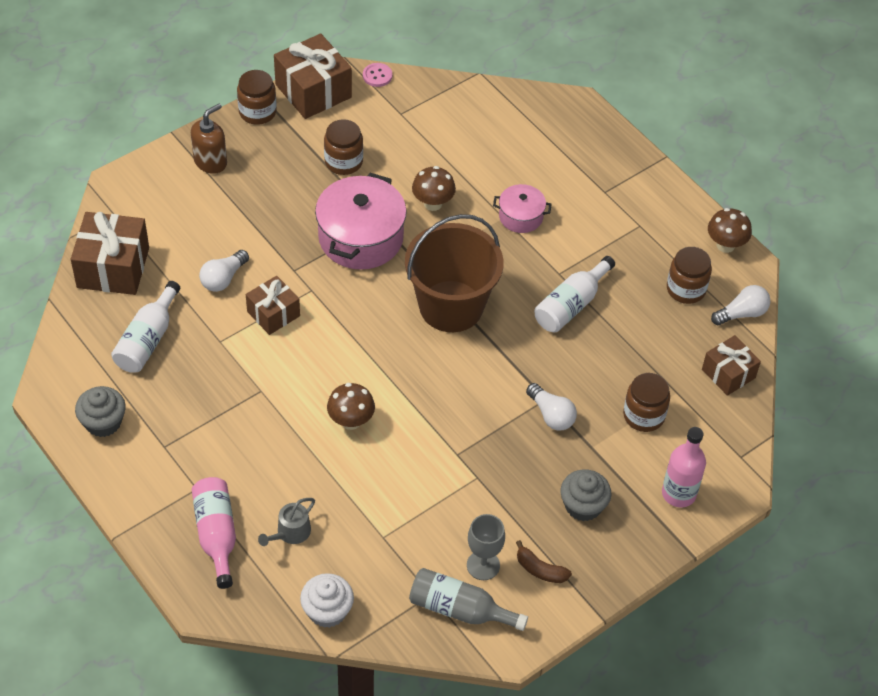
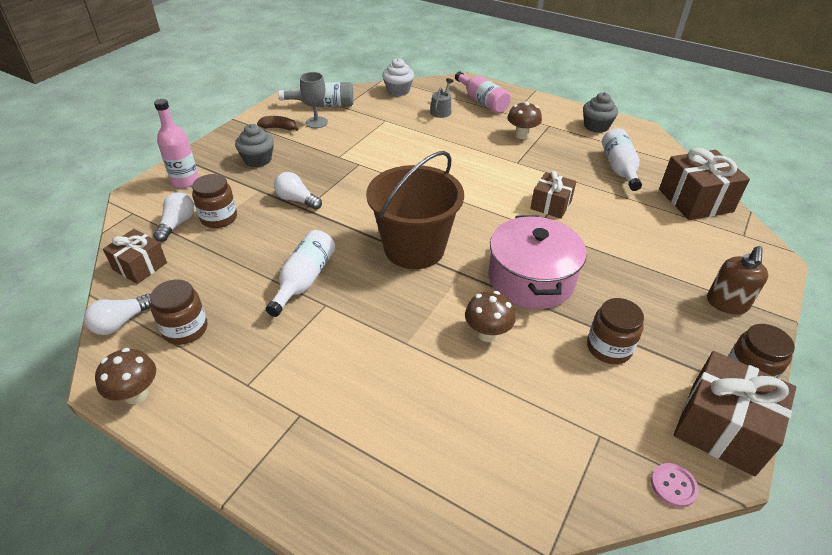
camera: 160 degrees right, 10 degrees down
(223, 278) = (610, 216): white light bulb -> white light bulb (177, 224)
(351, 421) = (443, 162): brown mushroom -> brown mushroom (521, 135)
(521, 216) = (388, 350): pink pot -> none

